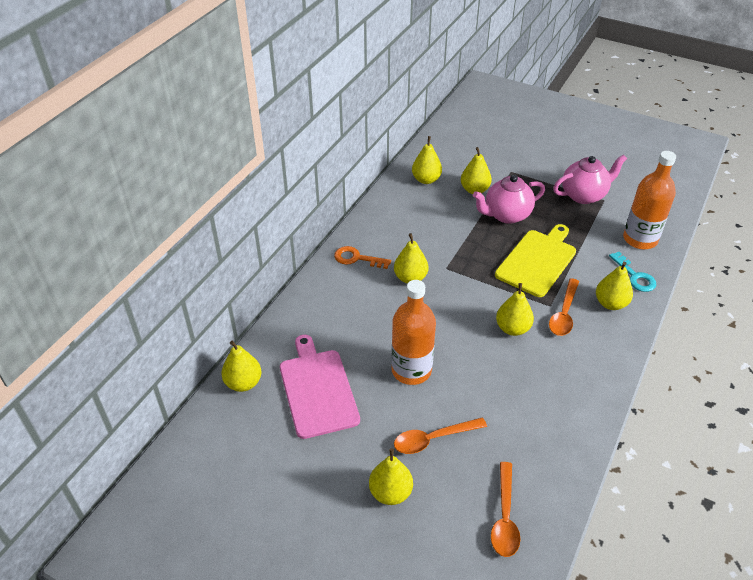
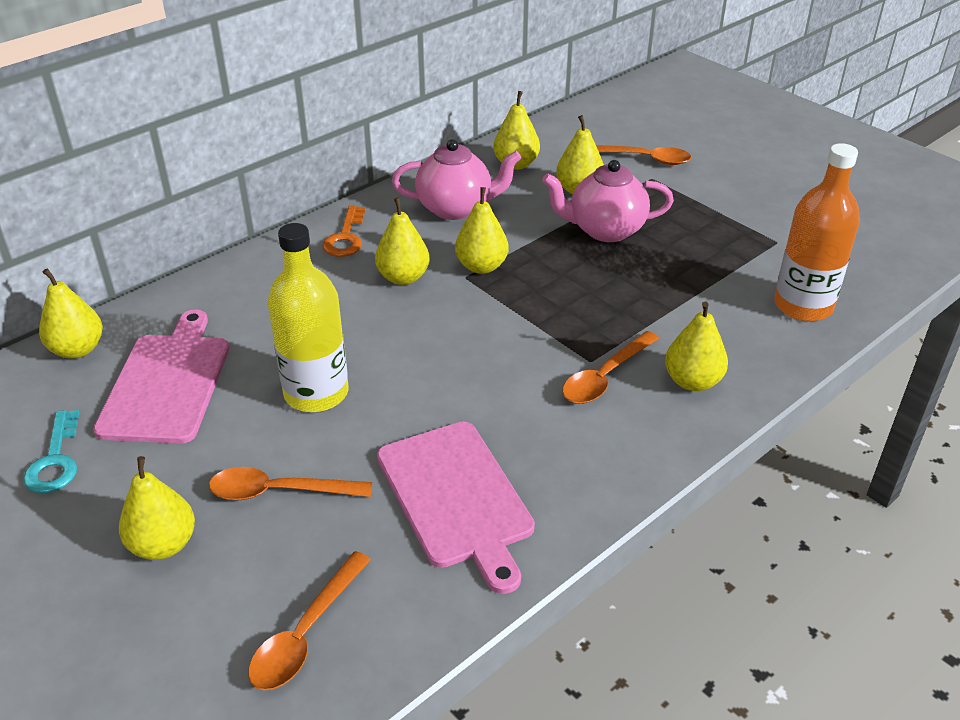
camera: 20 degrees right, 5 degrees down
(357, 258) = (346, 237): orange key -> orange key turned 120 degrees counterclockwise
(411, 370) = (316, 393): orange bottle -> yellow bottle
(498, 158) = (643, 159): none -> orange spoon
(512, 328) = (509, 377): yellow pear -> yellow pear (481, 266)
(531, 412) = (456, 498): none -> pink cutting board
(537, 261) = (612, 298): yellow cutting board -> none
(584, 195) = (748, 229): pink teapot -> pink teapot (456, 208)
(635, 276) = (760, 353): turquoise key -> turquoise key (55, 460)

